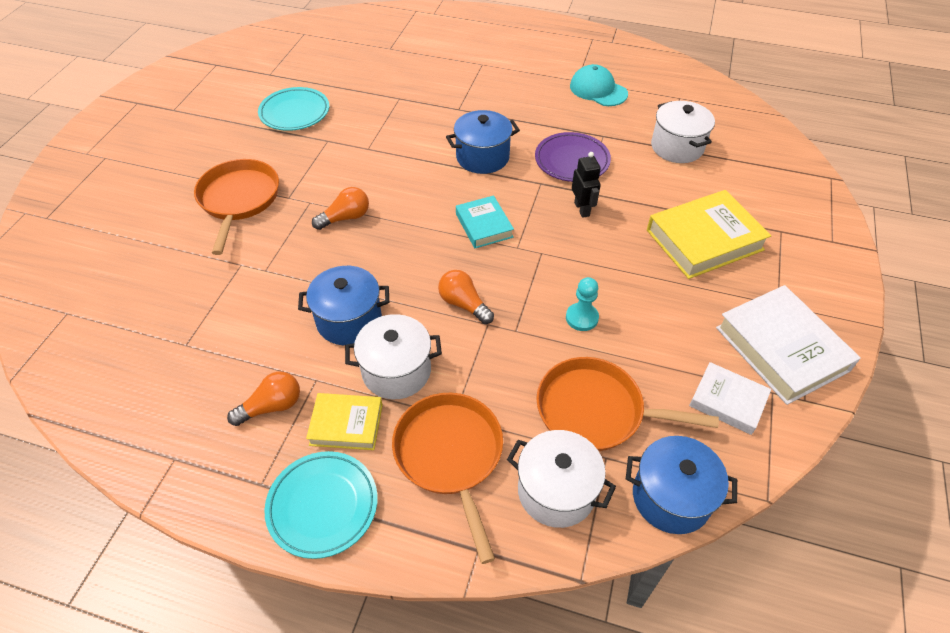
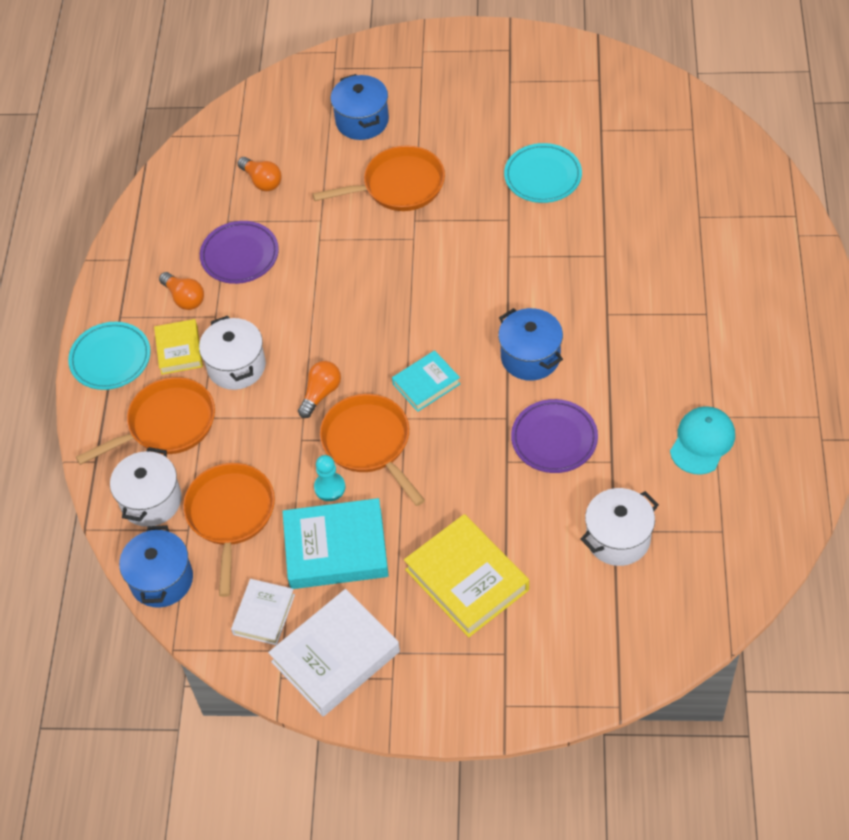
camera: 80 degrees right, 5 degrees up
(243, 341) = (240, 255): none -> purple plate
(345, 218) = (401, 272): orange light bulb -> orange light bulb (262, 181)
(349, 320) = (280, 317): blue pot -> blue pot (362, 121)
(538, 278) = (369, 443): none -> orange pan
(582, 209) = (478, 462): black robot -> none
(656, 326) = (336, 549): none -> turquoise book

